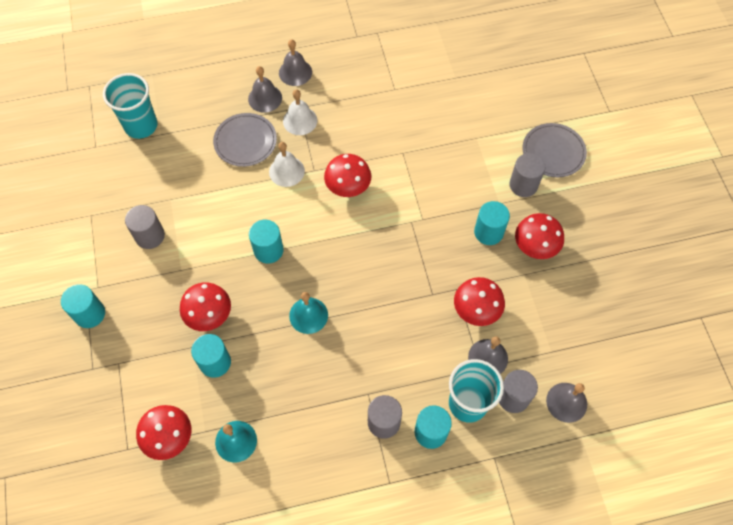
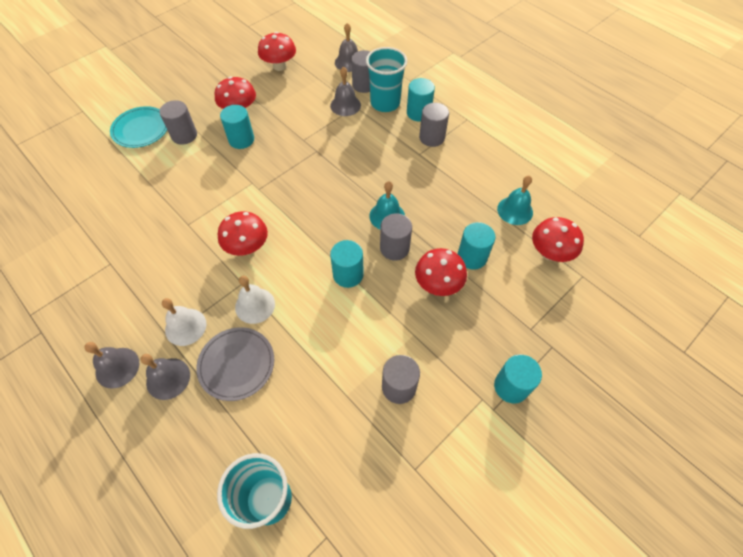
camera: 120 degrees left, 5 degrees down
(269, 301) = (394, 248): none -> grey cylinder
(476, 310) = (313, 123): red mushroom -> red mushroom (279, 66)
(553, 152) = (141, 129): grey plate -> turquoise plate

